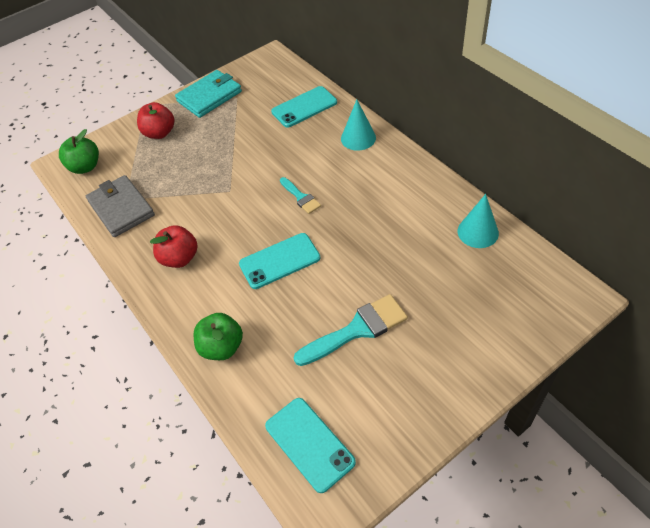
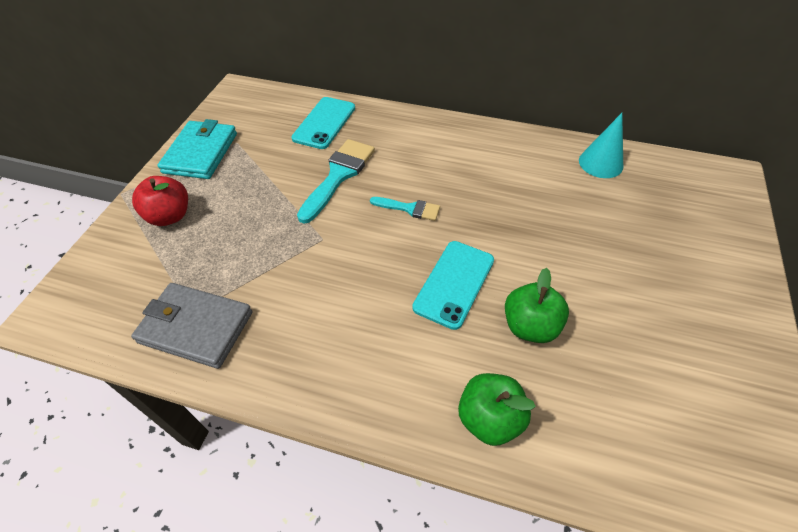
camera: 40 degrees left, 0 degrees up
(85, 167) = (92, 302): green apple -> green apple (530, 326)
(179, 258) = (334, 345): red apple -> none
(309, 444) = (692, 463): turquoise phone -> none
(357, 329) = (602, 308): turquoise brush -> turquoise brush (339, 175)
(358, 138) = (409, 129): turquoise cone -> none

